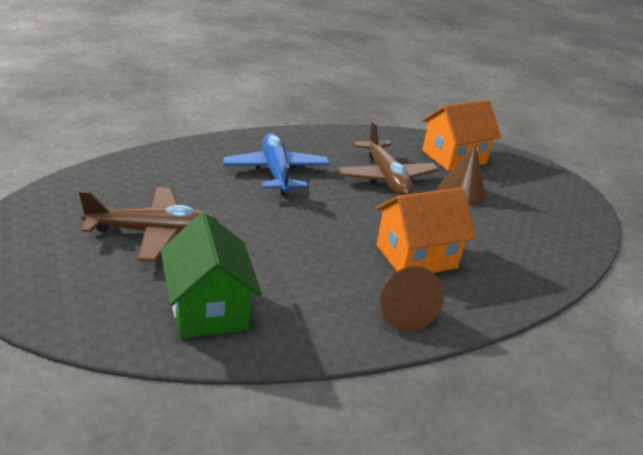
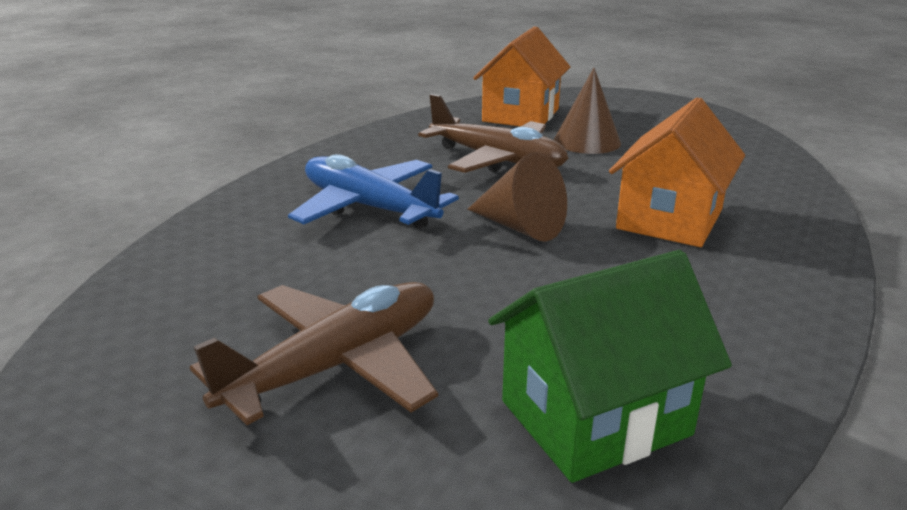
camera: 35 degrees left, 5 degrees down
(209, 309) = (595, 417): green house -> green house turned 60 degrees counterclockwise
(401, 311) = (764, 280): brown cone -> brown cone (520, 227)

